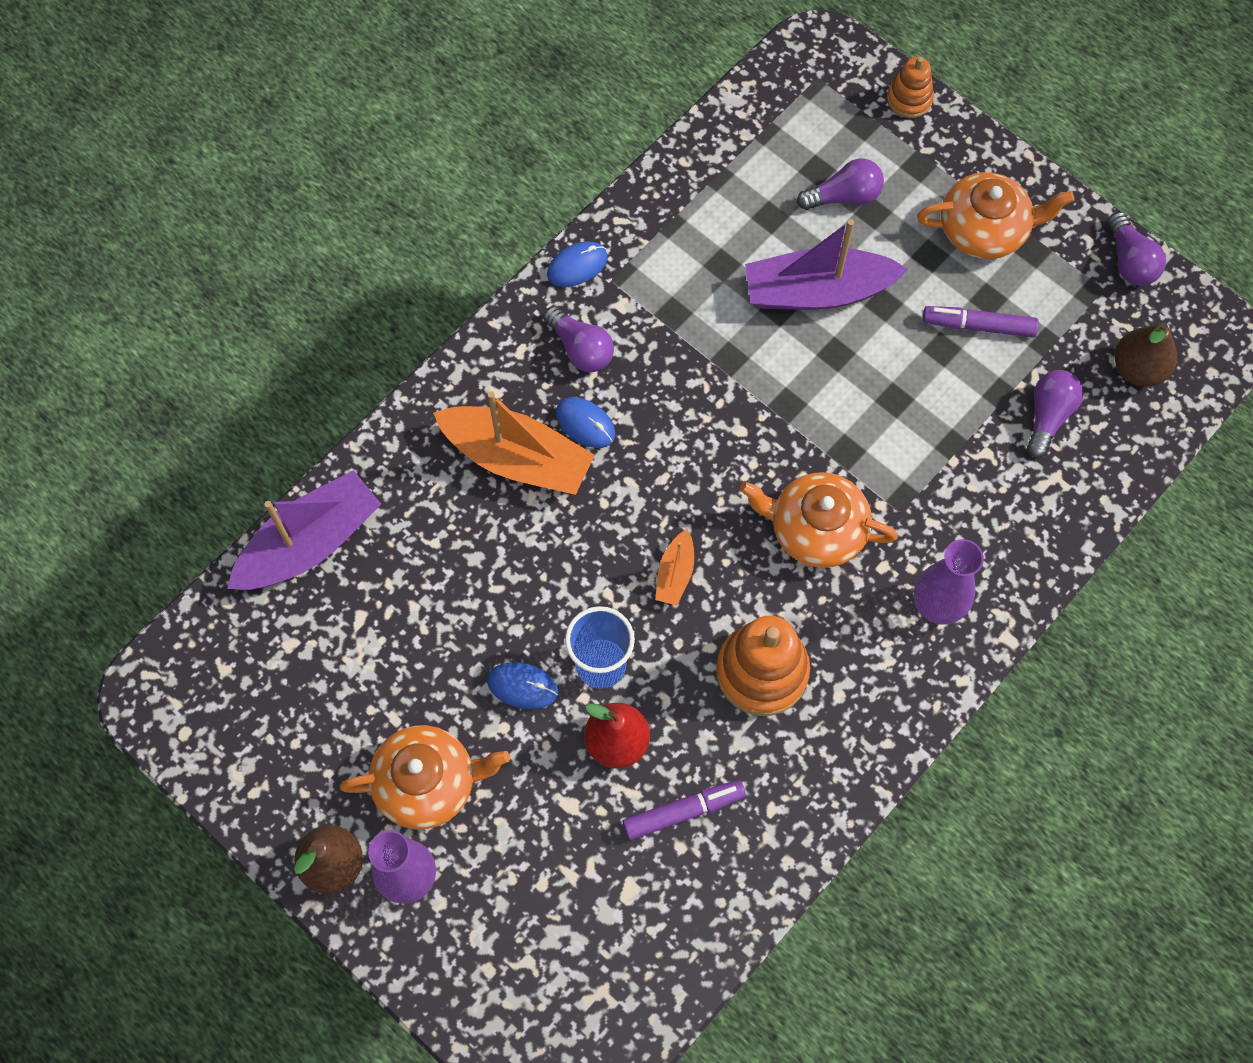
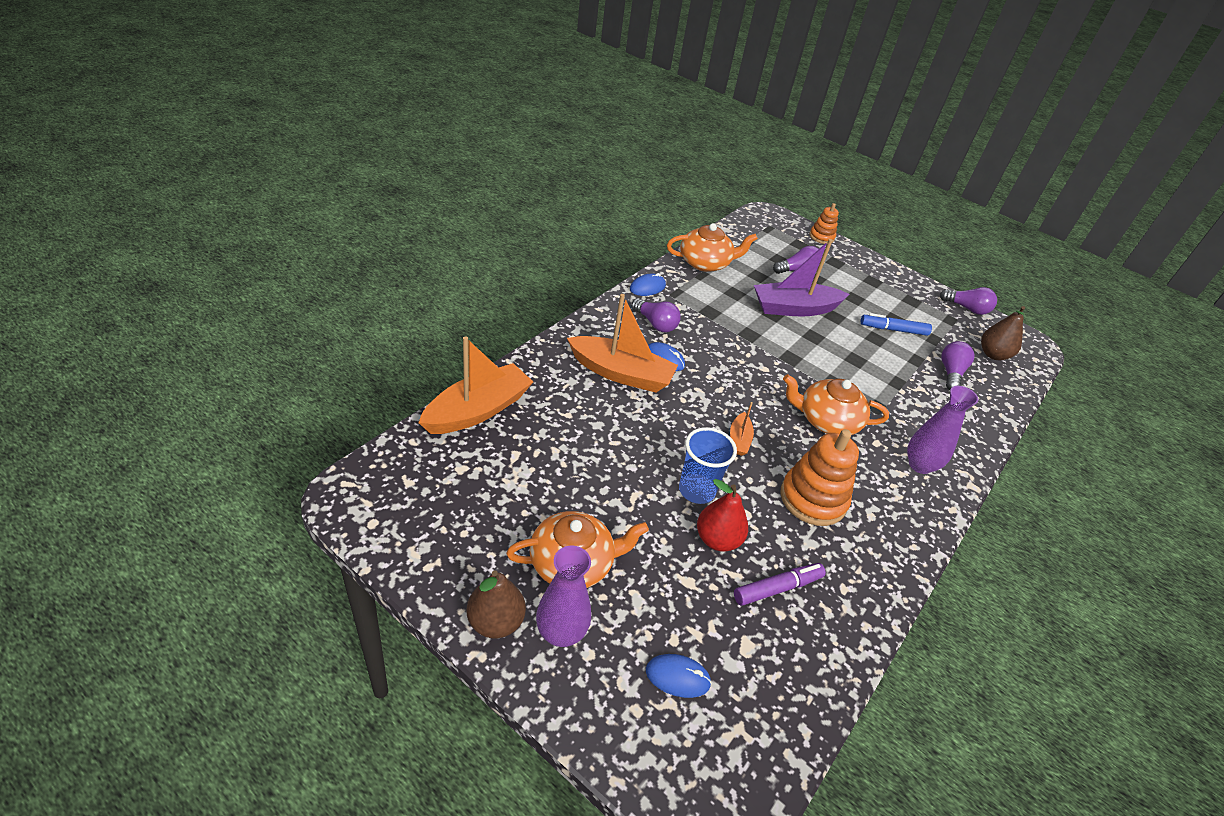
camera: 10 degrees left, 25 degrees down
(310, 544) = (477, 410): purple boat -> orange boat
(522, 686) = (640, 501): blue mouse -> blue mouse (677, 677)
(978, 326) = (893, 330): purple marker -> blue marker
(984, 229) = (881, 290): orange teapot -> orange teapot (705, 263)
(1129, 261) = (967, 308): purple light bulb -> purple light bulb turned 45 degrees counterclockwise

